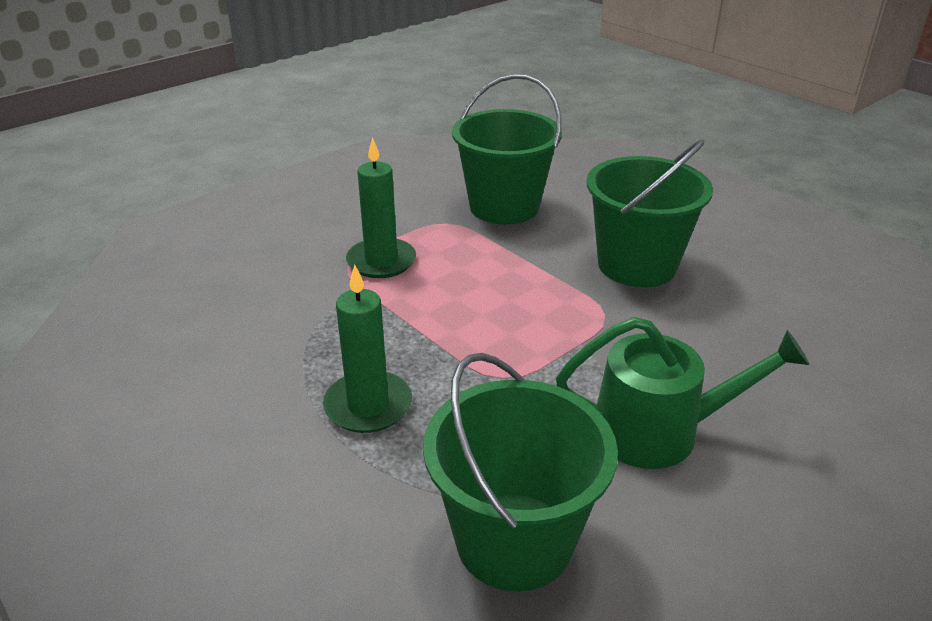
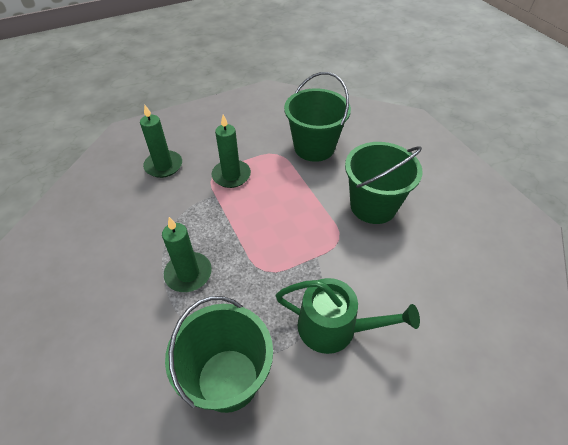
camera: 15 degrees right, 15 degrees up
(251, 266) = (163, 166): none -> green candle

